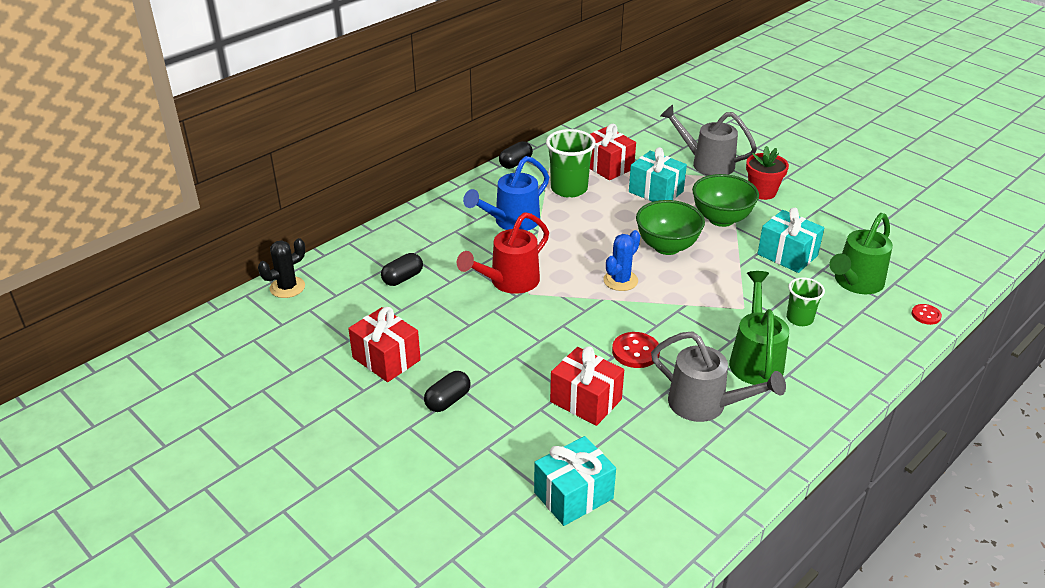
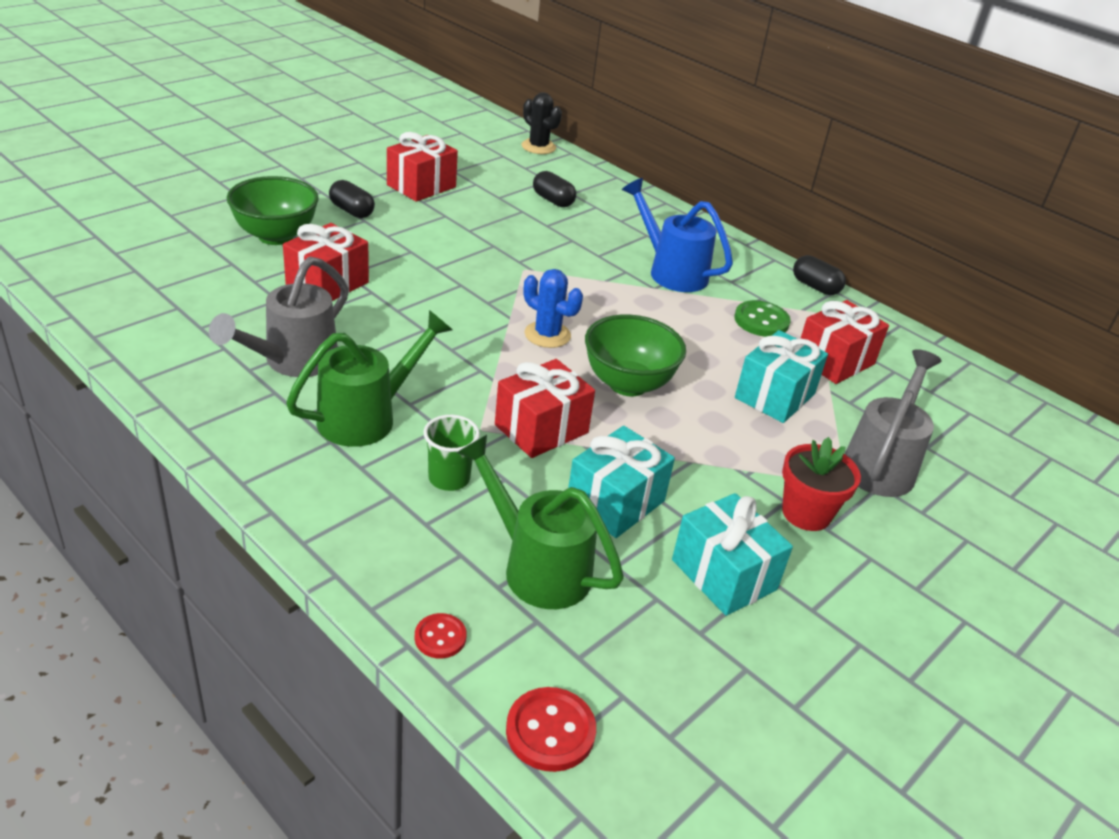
camera: 85 degrees right, 0 degrees up
(509, 282) = (545, 259): red watering can -> none
(569, 189) = (761, 321): green cup -> green button
(573, 495) = (193, 262): turquoise gift -> turquoise gift (724, 575)
(635, 351) = (403, 326): red button -> red button (550, 731)
(721, 219) = (710, 449): green bowl -> green bowl (276, 236)
(731, 282) = (541, 429): none -> red gift
(755, 360) = (366, 417): green watering can -> green watering can turned 45 degrees counterclockwise

